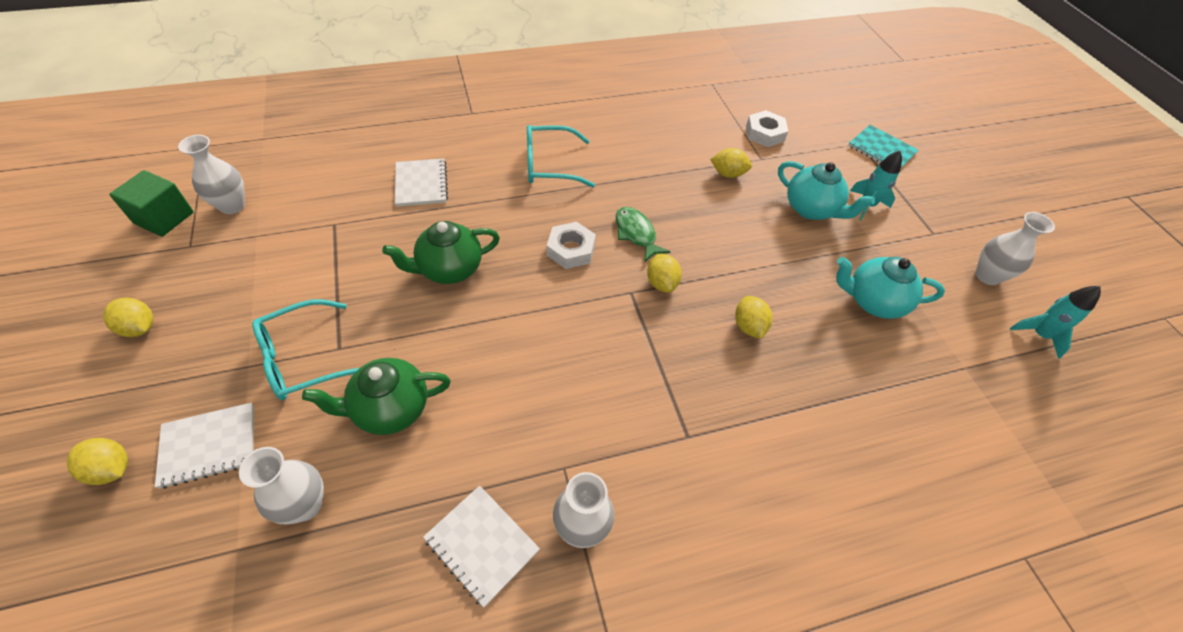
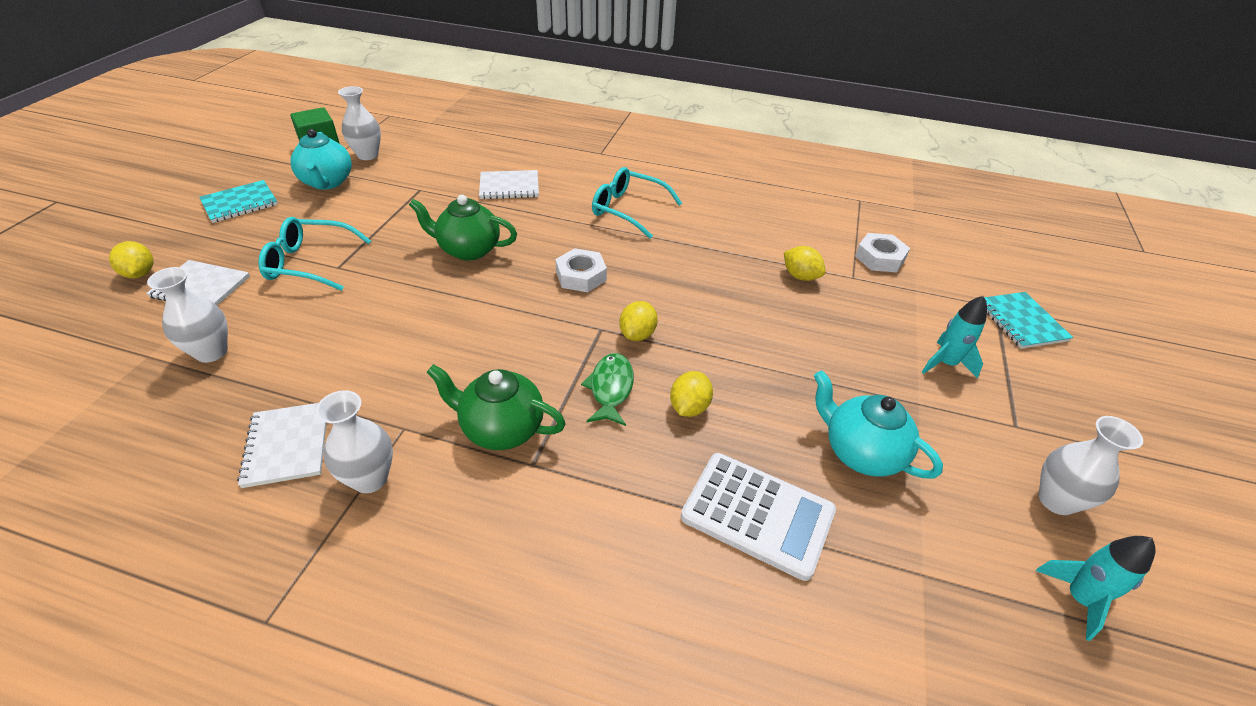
camera: 35 degrees right, 10 degrees down
(139, 328) = (240, 203): yellow lemon -> turquoise notebook
(390, 409) = (328, 321): green teapot -> green teapot (501, 428)
(421, 184) = (509, 186): white notebook -> white notebook turned 60 degrees clockwise
(636, 234) = (654, 287): green fish -> green fish (610, 389)
(811, 209) = (868, 340): turquoise teapot -> turquoise teapot (327, 182)
(854, 384) = (757, 514): none -> white calculator

